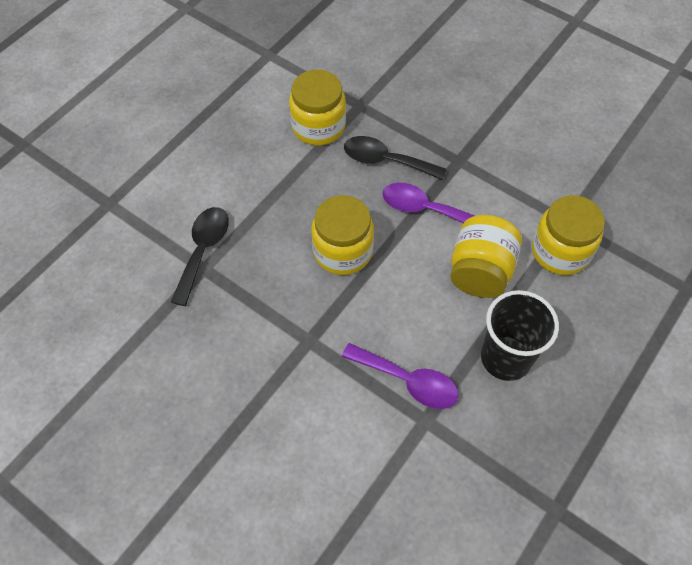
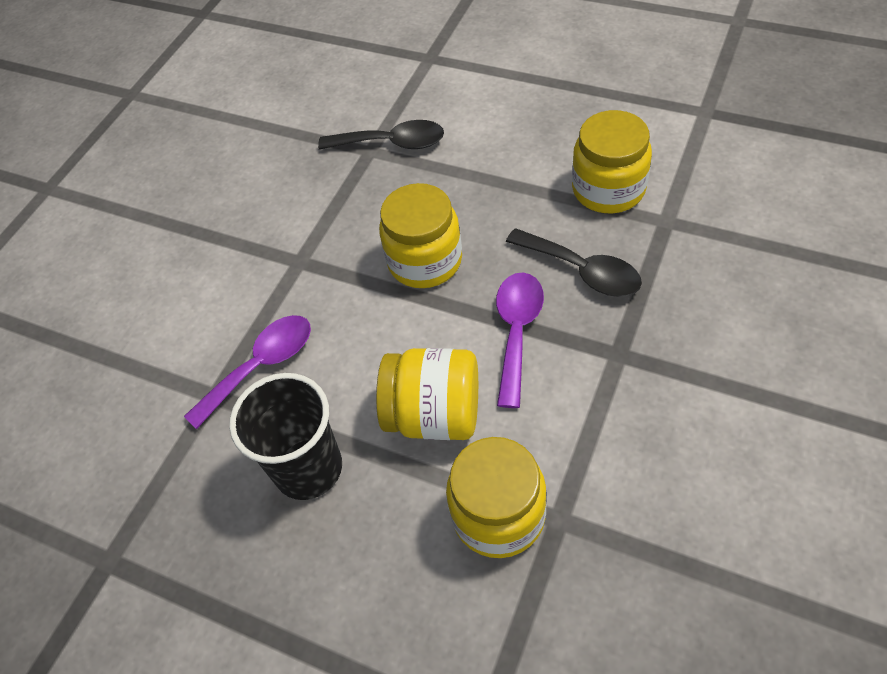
camera: 85 degrees right, 5 degrees down
(386, 161) = (582, 271): black spoon -> black spoon turned 120 degrees clockwise
(408, 381) = (261, 366): purple spoon -> purple spoon turned 150 degrees counterclockwise

